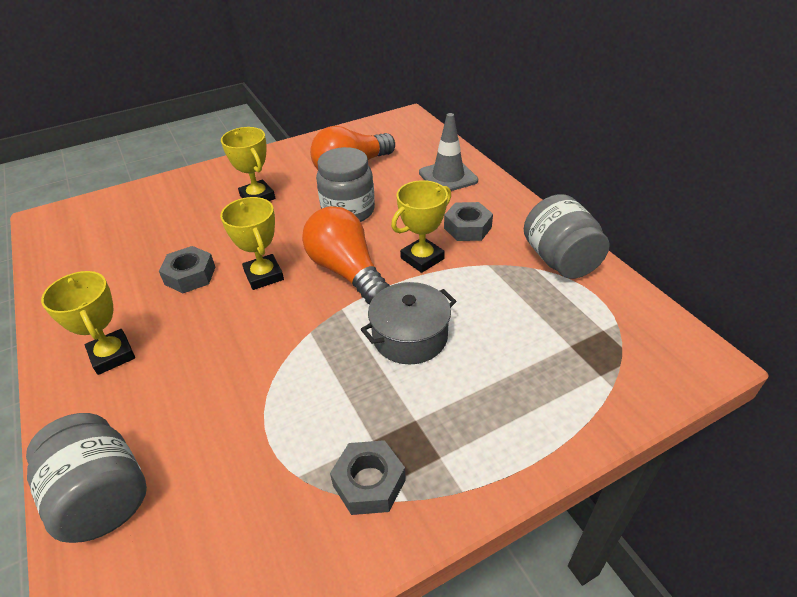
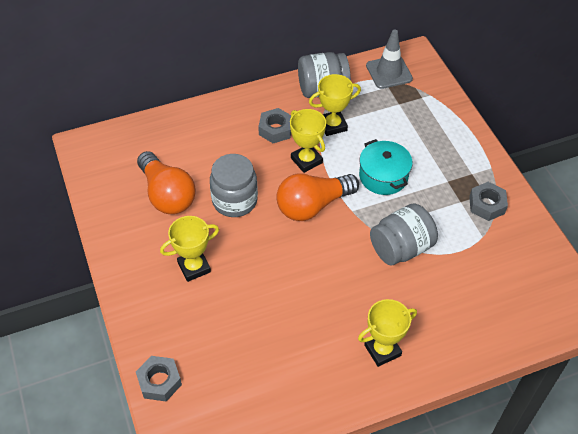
camera: 85 degrees left, 10 degrees up
(103, 496) = (495, 331): grey jar -> grey jar (401, 248)
(190, 275) = (299, 310): grey nut -> grey nut (159, 381)
(264, 275) = (308, 258): yellow trophy -> yellow trophy (332, 125)
(410, 336) = (383, 176): grey pot -> turquoise pot
(448, 177) = (202, 130): grey traffic cone -> grey traffic cone (389, 72)

